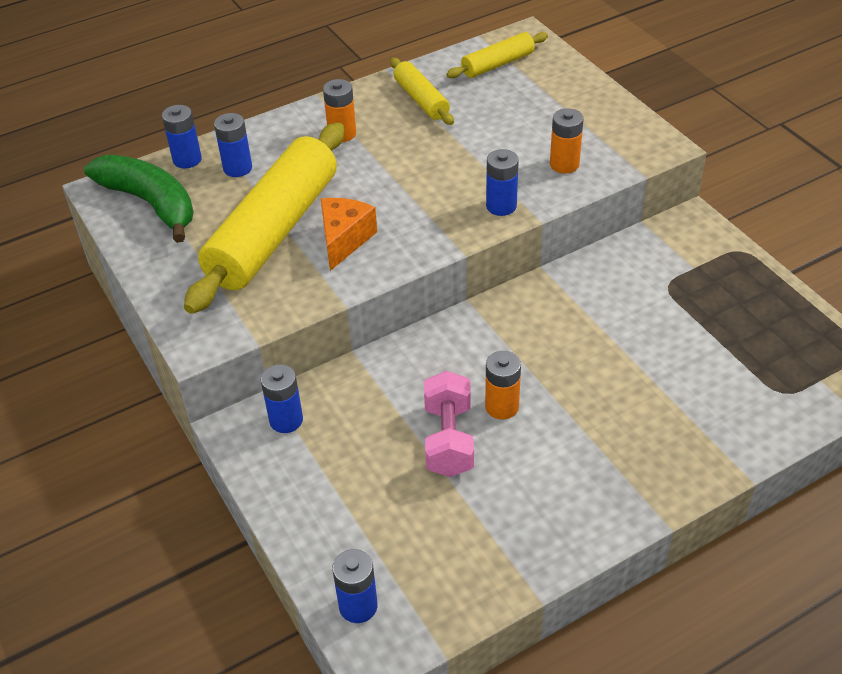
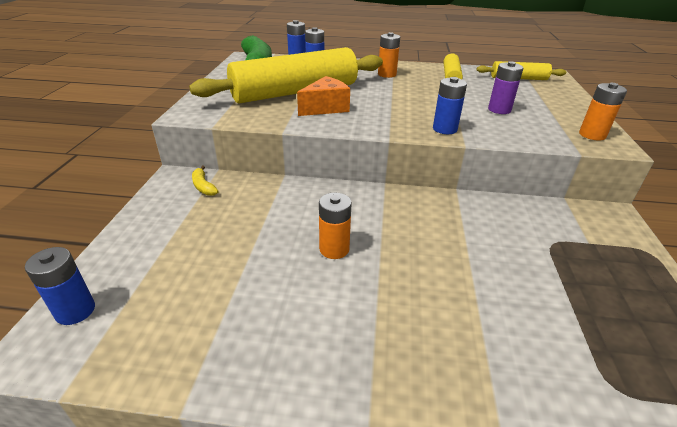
camera: 35 degrees right, 10 degrees down
(286, 420) = (203, 186): blue battery -> yellow banana
(448, 439) = (274, 247): pink dumbbell -> none
(525, 141) = (499, 110): none -> purple battery
(564, 164) = (516, 127): orange battery -> orange battery (592, 135)

